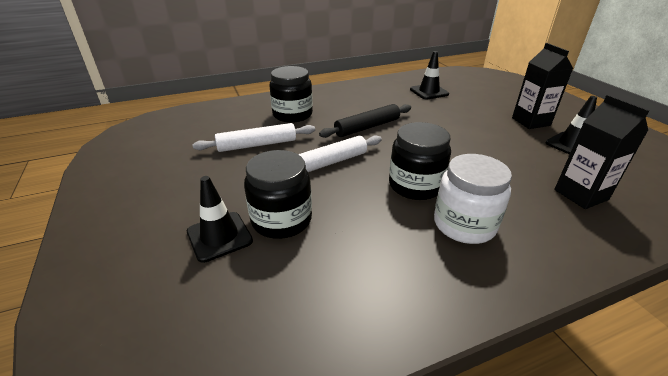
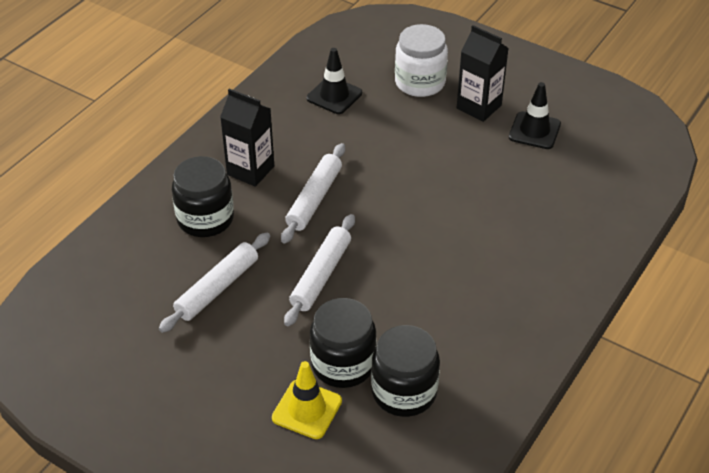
camera: 35 degrees left, 10 degrees up
(219, 236) = (307, 409): black traffic cone -> yellow traffic cone
(367, 127) = (314, 199): black rolling pin -> white rolling pin
(415, 185) = (427, 261): black jar -> black jar (404, 392)
(464, 224) = (496, 285): white jar -> white jar (420, 82)
(581, 195) = (568, 201): black carton -> black carton (250, 170)

